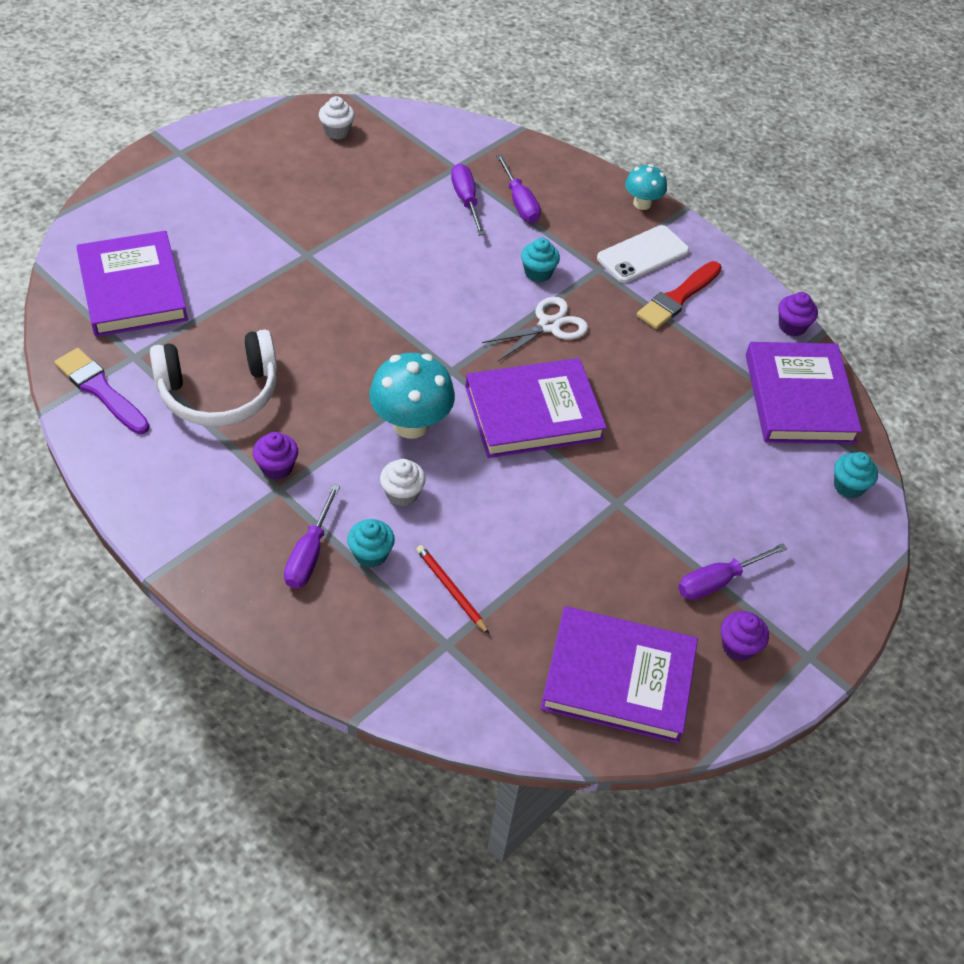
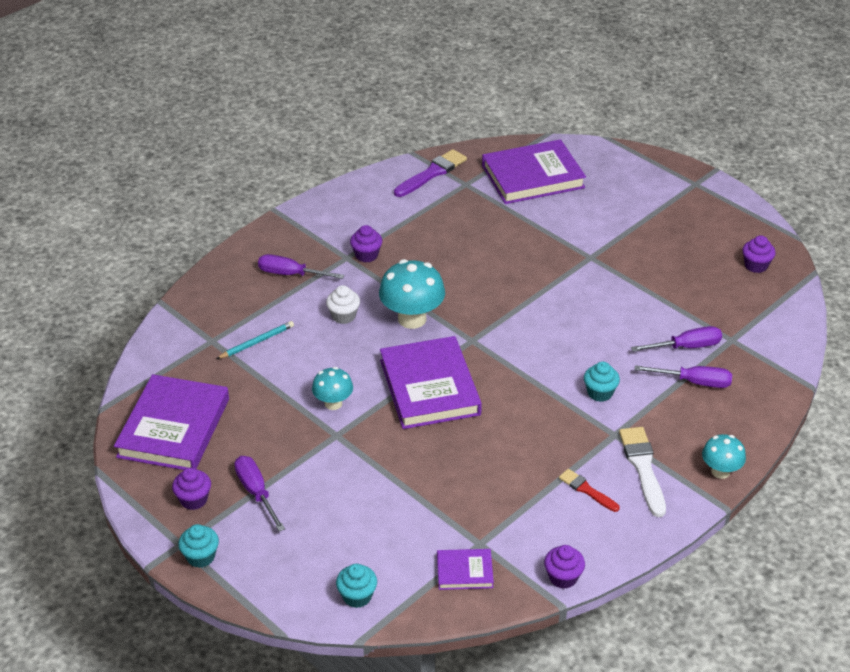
camera: 95 degrees right, 10 degrees down
(219, 392) = (435, 224): white headphones -> none
(337, 131) = (756, 265): white cupcake -> purple cupcake
(371, 554) = (289, 302): turquoise cupcake -> turquoise cupcake (201, 557)
(451, 590) = (257, 342): red pencil -> turquoise pencil
(519, 202) = (694, 382): purple screwdriver -> purple screwdriver turned 150 degrees counterclockwise
(549, 325) = (533, 399): white scissors -> none
(564, 506) = (333, 403): none -> turquoise mushroom
(643, 254) = (643, 467): white phone -> white brush
(678, 298) = (587, 490): red brush -> red brush, size x0.60
(799, 398) = (464, 571): purple book -> purple book, size x0.48

